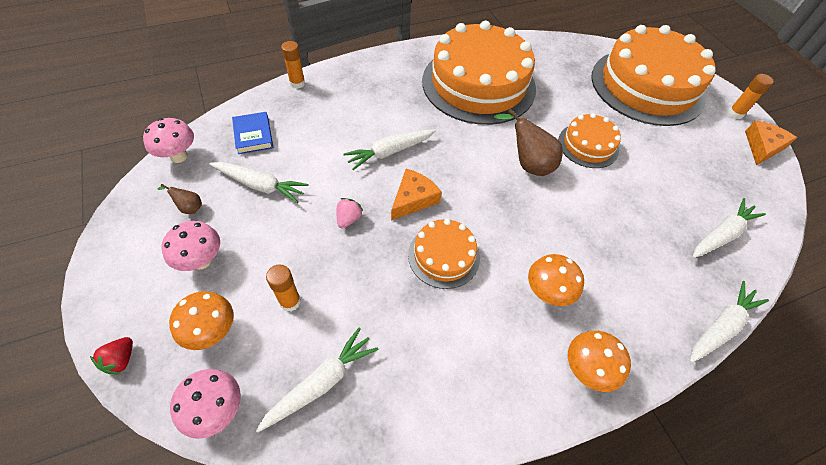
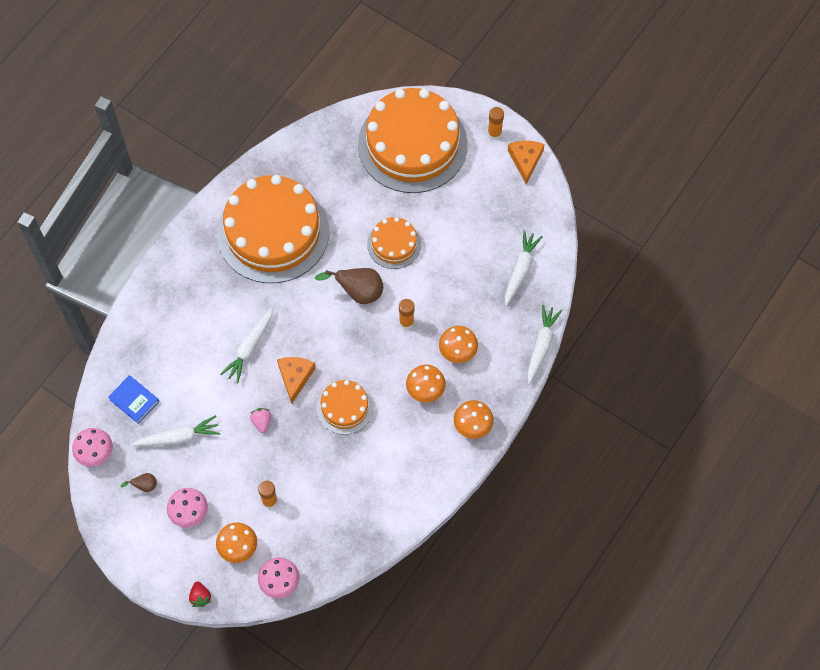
camera: 30 degrees left, 10 degrees up
(297, 83) = (123, 329): orange glue stick -> orange glue stick (406, 322)
(321, 383) = (326, 533): white carrot -> none
(608, 274) = (457, 352): none -> orange mushroom

